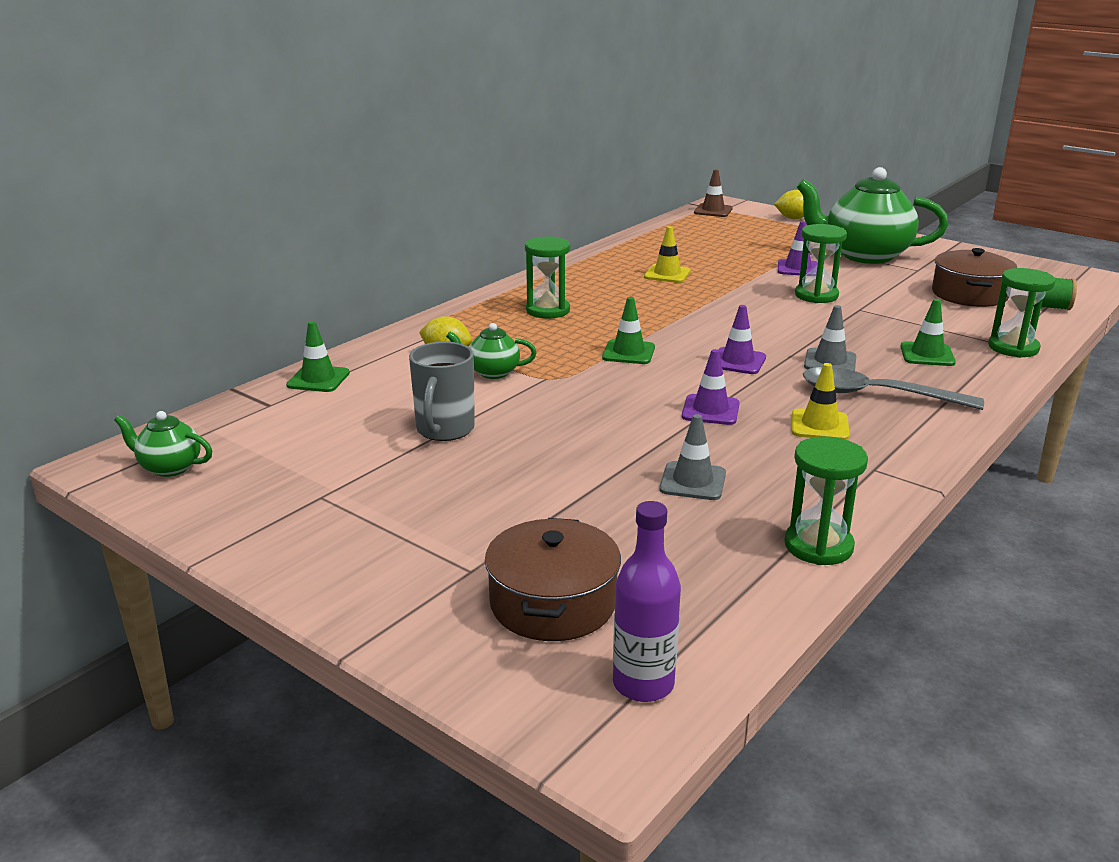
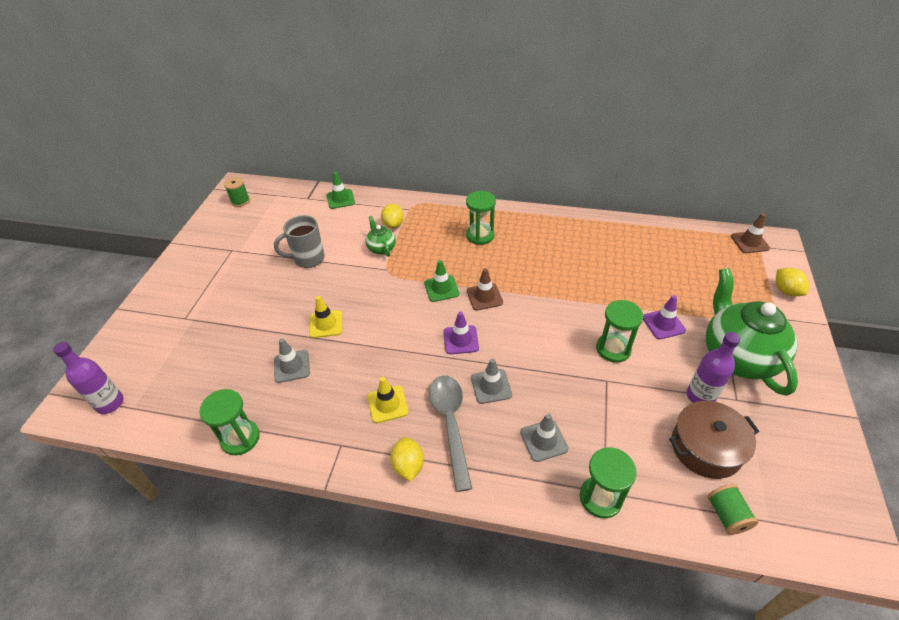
camera: 65 degrees right, 20 degrees up
(169, 467) = (240, 201): green teapot -> green spool
(553, 603) = (165, 353): brown pot -> none
(667, 274) = (586, 263): yellow traffic cone -> yellow traffic cone (326, 324)
(671, 333) = (484, 297): none -> brown traffic cone
(710, 410) = (382, 348): purple traffic cone -> none
(905, 280) = (700, 396): none -> purple bottle
(927, 355) = (543, 440): green traffic cone -> grey traffic cone
(930, 431) = (408, 466): none -> yellow lemon

